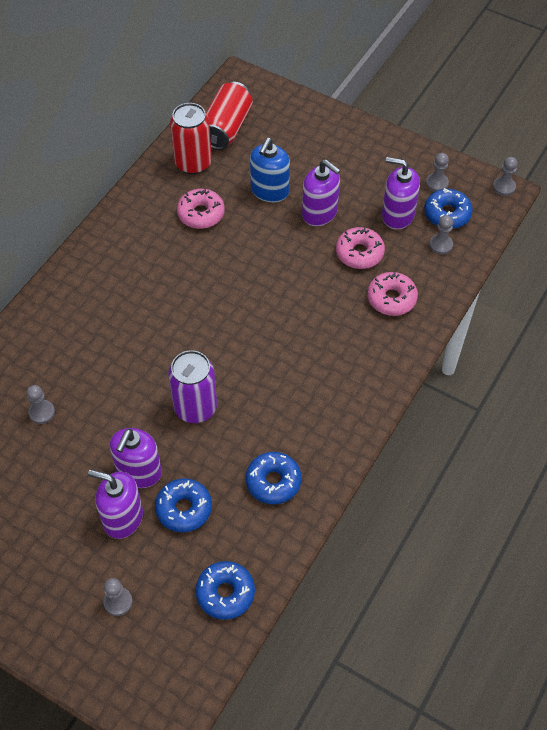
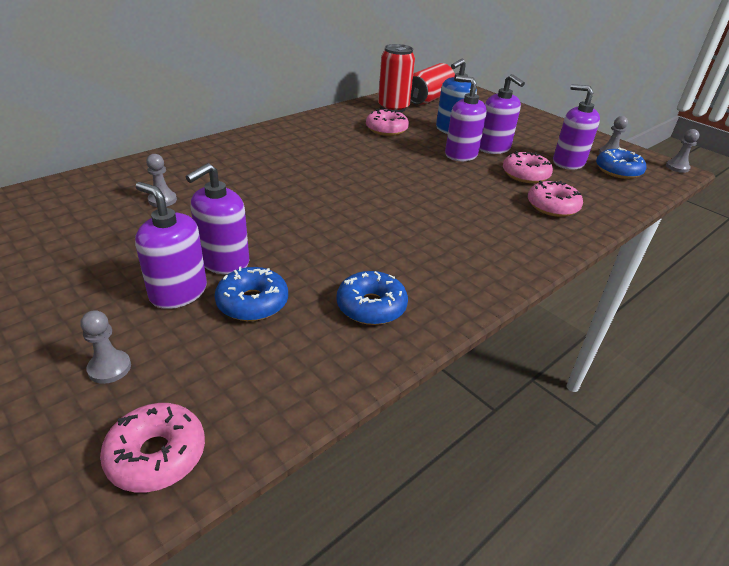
camera: 15 degrees right, 20 degrees down
(188, 651) = (156, 455): none -> pink donut
(195, 407) = (315, 231): purple can -> none
(225, 593) = (252, 399): blue donut -> none
(290, 237) = (461, 154): none -> purple soap dispenser
(441, 245) = (610, 186): grey pawn -> none

